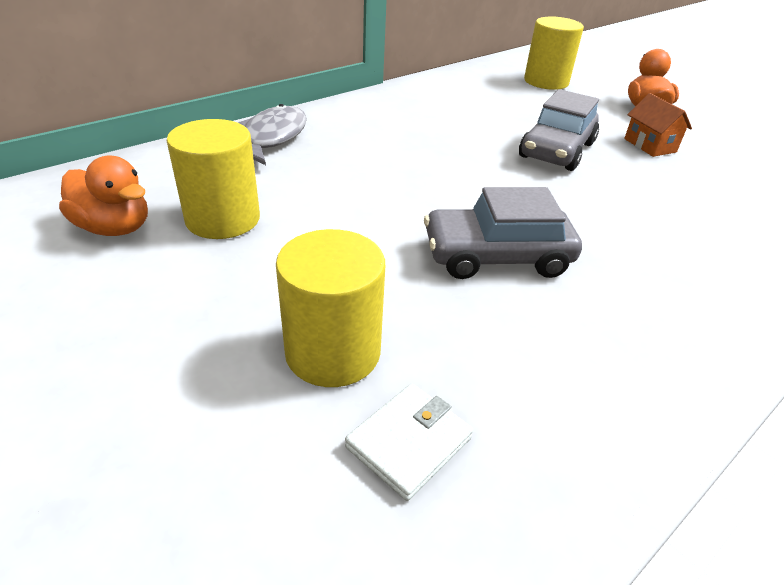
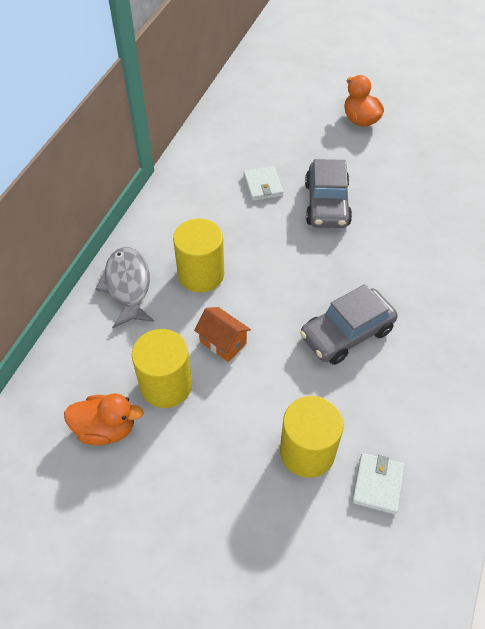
camera: 25 degrees left, 15 degrees up
(489, 119) = (263, 185): none -> white wallet
(546, 81) = (275, 112): yellow cylinder -> yellow cylinder (201, 274)
(649, 145) = (382, 168): orange house -> orange house (223, 342)

